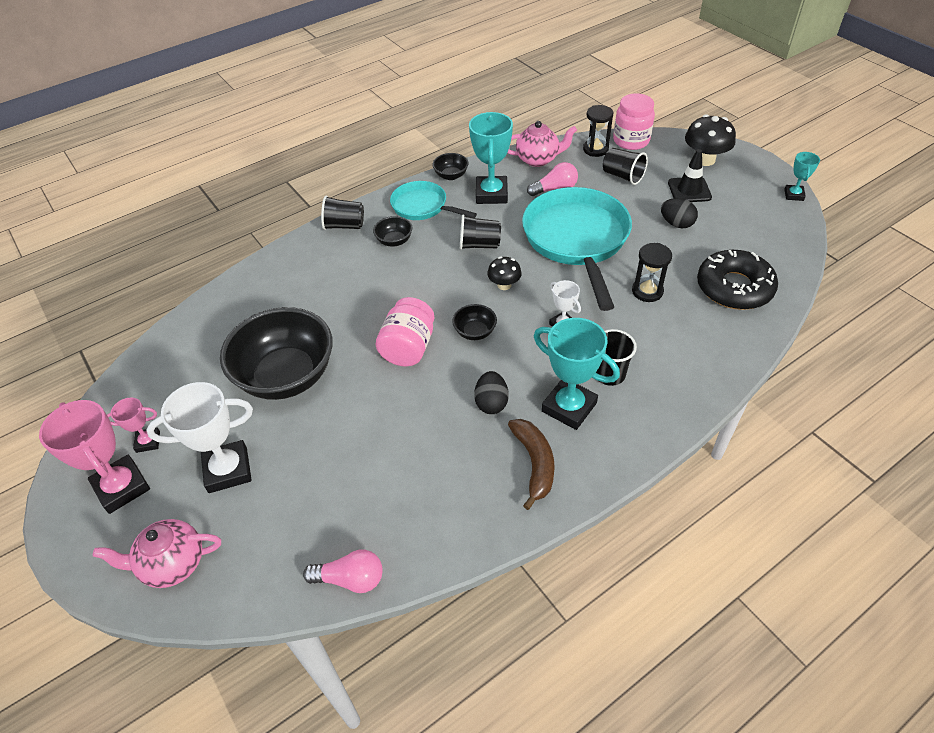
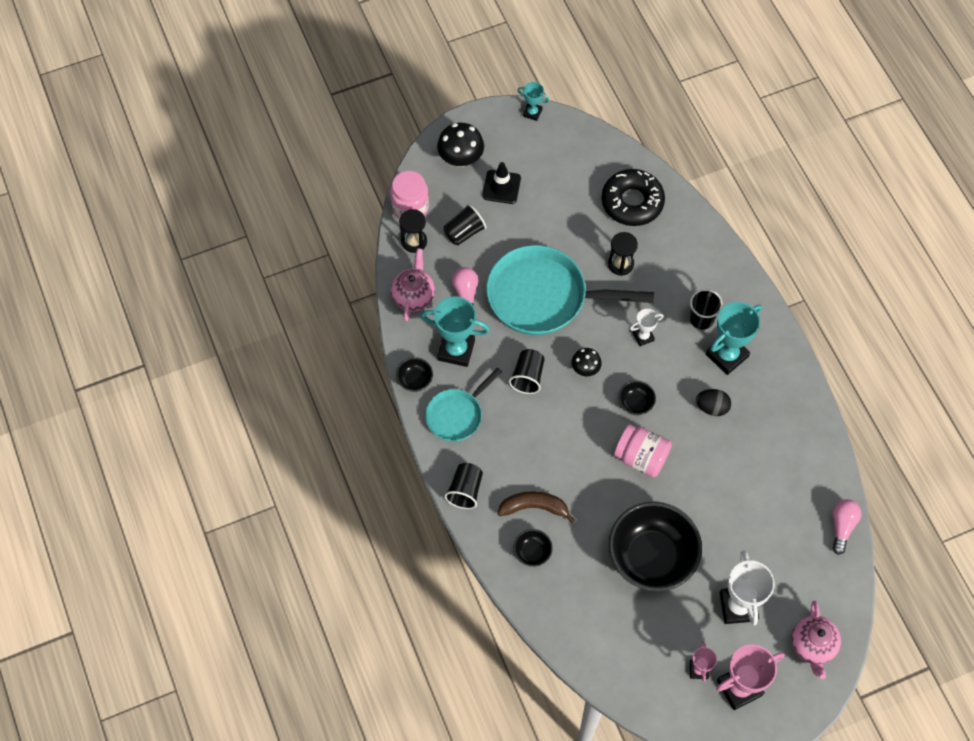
camera: 80 degrees left, 15 degrees up
(394, 241) = (501, 448): black bowl -> black bowl (532, 552)
(534, 463) = (772, 391): brown banana -> brown banana (534, 507)
(676, 224) = (544, 213): black egg -> none

